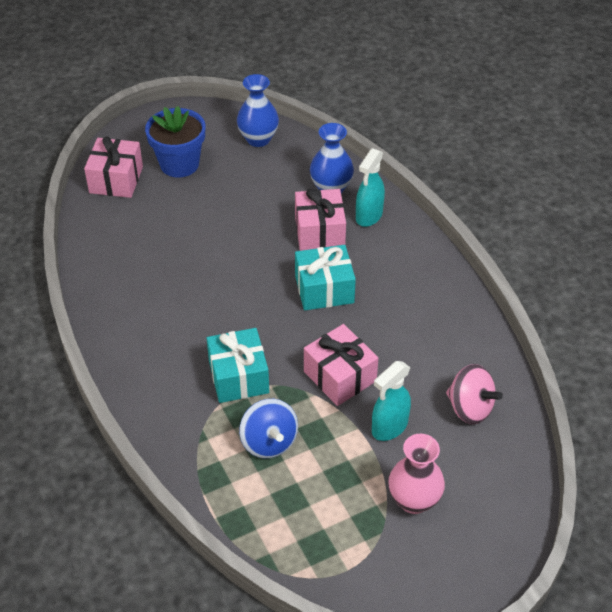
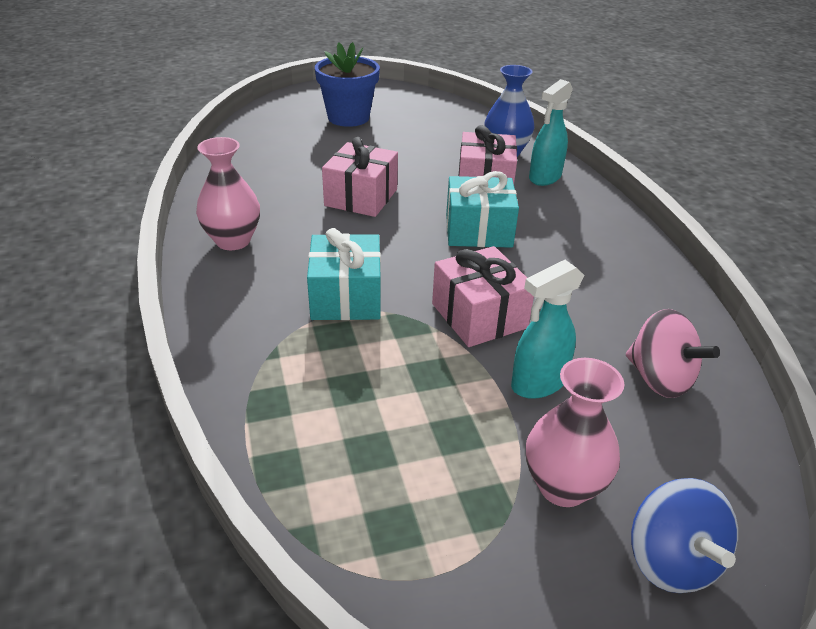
camera: 10 degrees right, 10 degrees down
(116, 180) = (278, 120): pink gift -> pink gift (361, 197)
(132, 336) = (233, 241): none -> pink vase
(258, 139) = (436, 110): blue vase -> none
(269, 442) = (362, 373): blue spinning top -> blue spinning top (671, 560)

